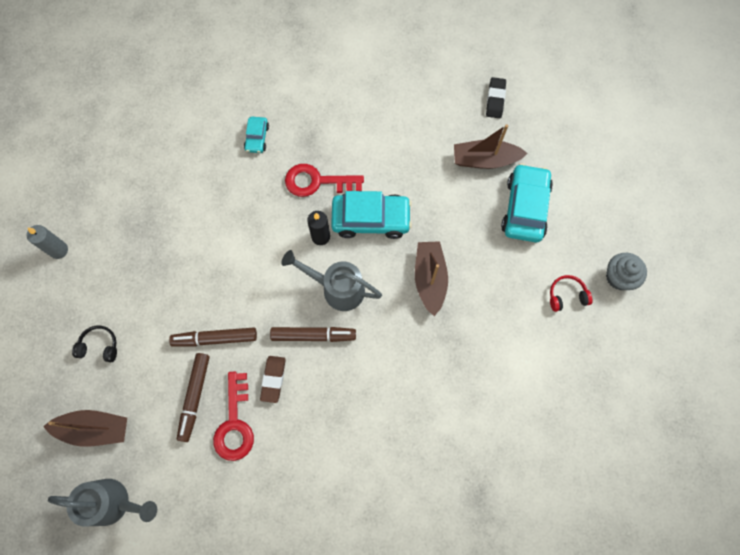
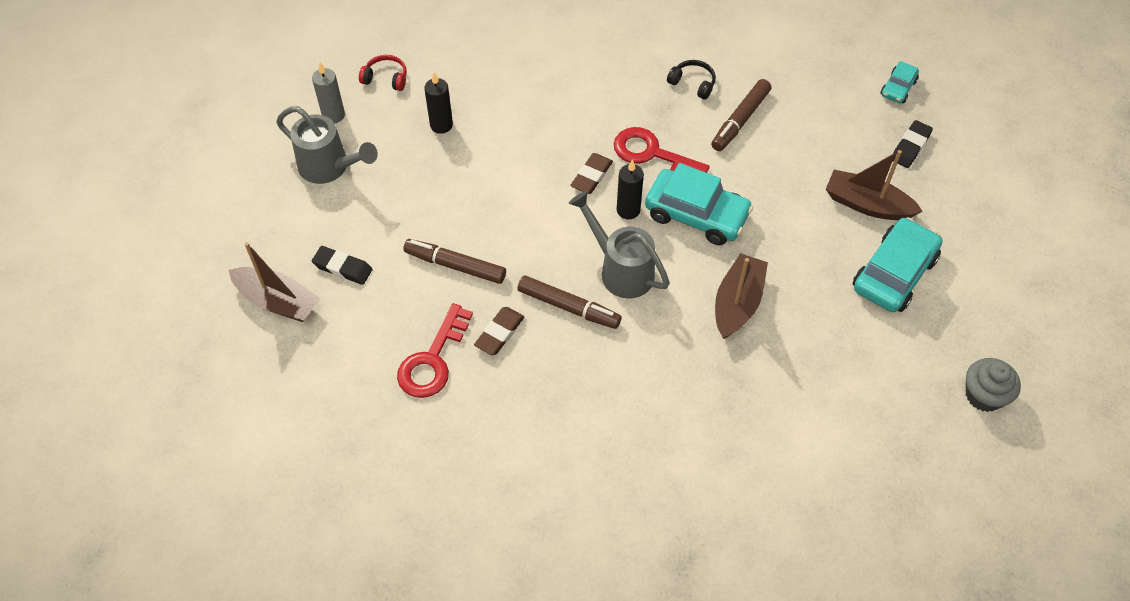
camera: 25 degrees right, 15 degrees down
(99, 346) = (326, 223): black headphones -> black headphones (692, 83)
(113, 503) = (258, 383): grey watering can -> grey watering can (329, 167)
(131, 378) = (343, 268): none -> black eraser
(148, 223) = (441, 125): none -> black candle
(194, 397) = (402, 315): brown marker -> brown marker (740, 120)
(257, 138) = (604, 86): turquoise car -> turquoise car (898, 88)
(281, 219) = (591, 176): none -> brown eraser
(566, 295) = (904, 388): red headphones -> red headphones (386, 78)

